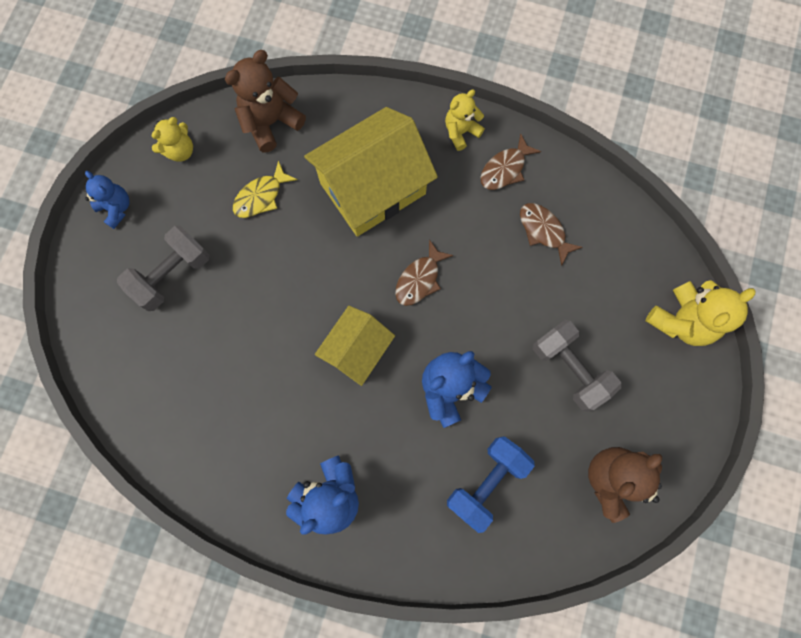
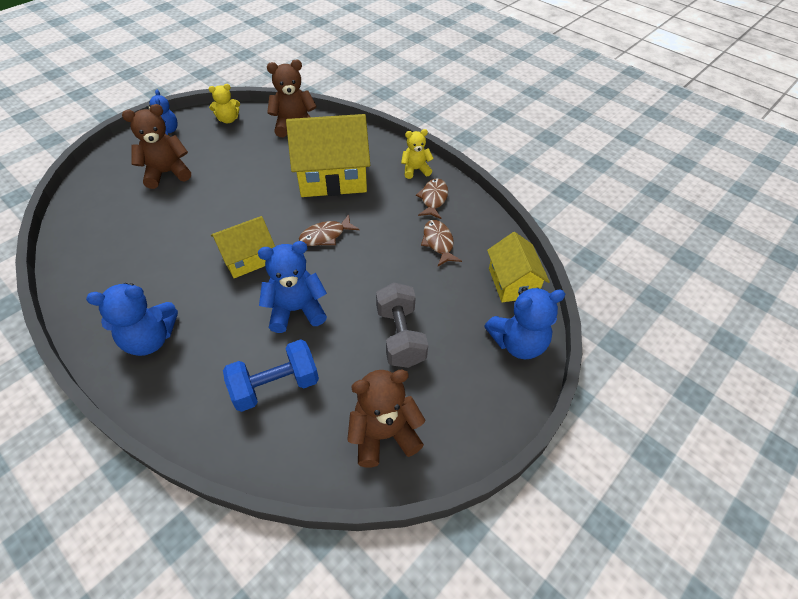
camera: 25 degrees right, 25 degrees down
(172, 275) = (167, 173): grey dumbbell -> brown teddy bear
(261, 196) = (257, 156): yellow fish -> none
(505, 169) = (433, 199): brown fish -> brown fish turned 120 degrees clockwise
(643, 248) = (512, 282): none -> yellow house
(681, 321) = (518, 343): yellow teddy bear -> blue teddy bear

